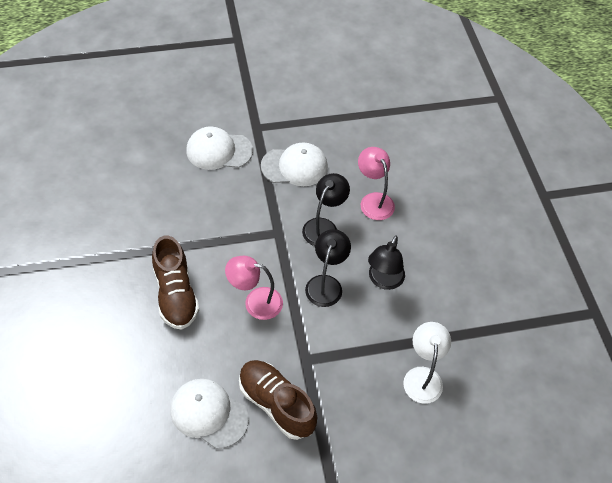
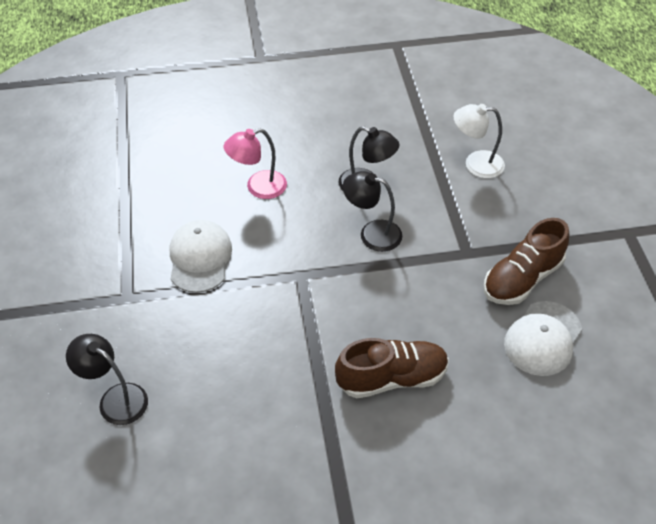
camera: 85 degrees left, 5 degrees down
(219, 151) = (163, 339): white cap -> none
(255, 302) = (398, 297): pink lamp -> none
(324, 226) = (293, 233): black lamp -> black lamp (115, 398)

